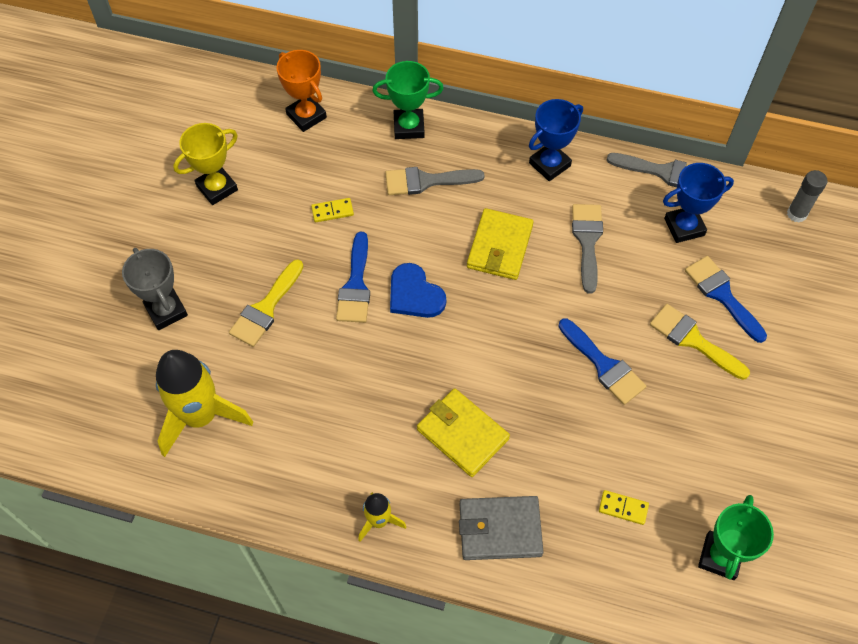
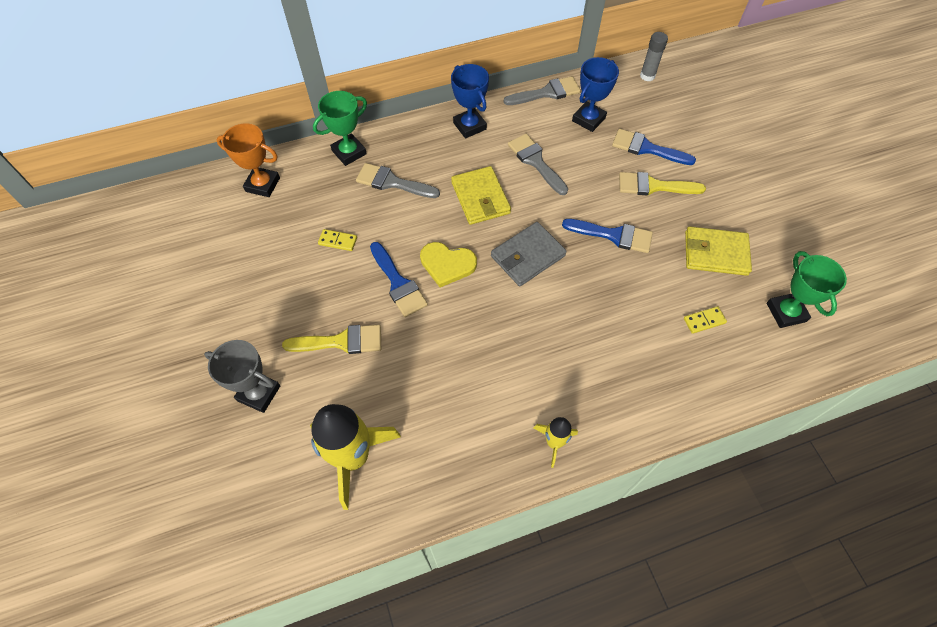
camera: 35 degrees left, 0 degrees up
(217, 188) = (229, 275): yellow trophy -> none
(266, 308) = (341, 341): yellow brush -> yellow brush turned 90 degrees counterclockwise
(332, 211) = (338, 241): yellow domino -> yellow domino turned 60 degrees clockwise
(414, 294) = (447, 264): blue heart -> yellow heart
(426, 181) = (392, 182): grey brush -> grey brush turned 60 degrees clockwise
(462, 434) = (561, 340): yellow wallet -> yellow wallet (715, 253)
(500, 529) = (640, 389): grey wallet -> grey wallet (527, 256)
(549, 164) = (469, 126): blue trophy -> blue trophy turned 45 degrees counterclockwise

